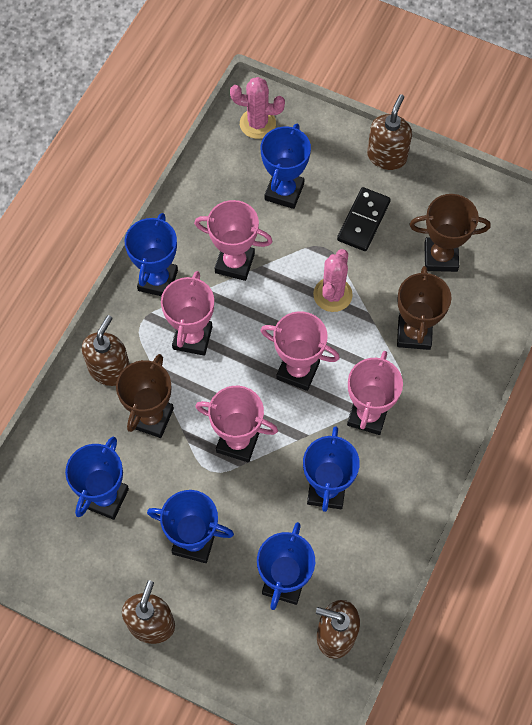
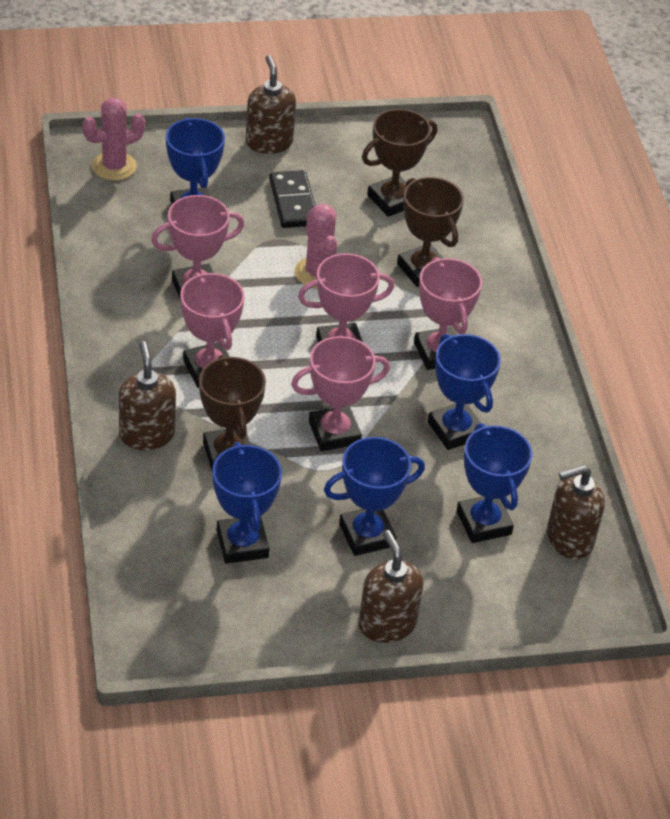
camera: 40 degrees left, 20 degrees down
(158, 280) = (128, 338): blue trophy -> none

